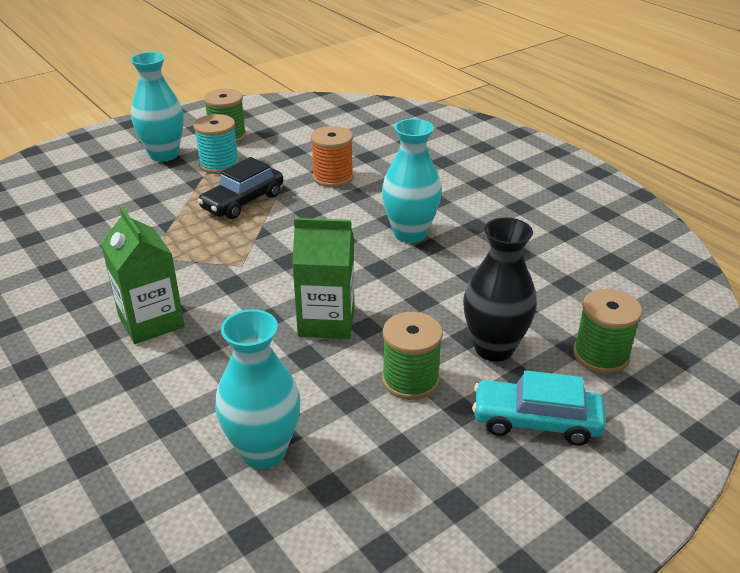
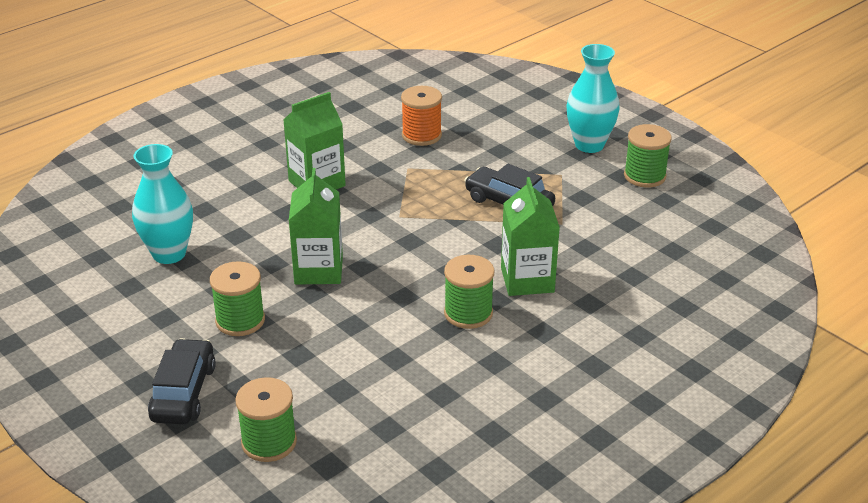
camera: 85 degrees right, 0 degrees up
(219, 164) = (580, 179): turquoise spool -> none
(333, 177) = (574, 254): orange spool -> orange spool (421, 135)
(365, 202) = (527, 280): none -> green carton
(410, 234) = (468, 313): turquoise vase -> green spool
(494, 348) = (281, 370): black vase -> none
(536, 421) = (184, 392): turquoise car -> black car

